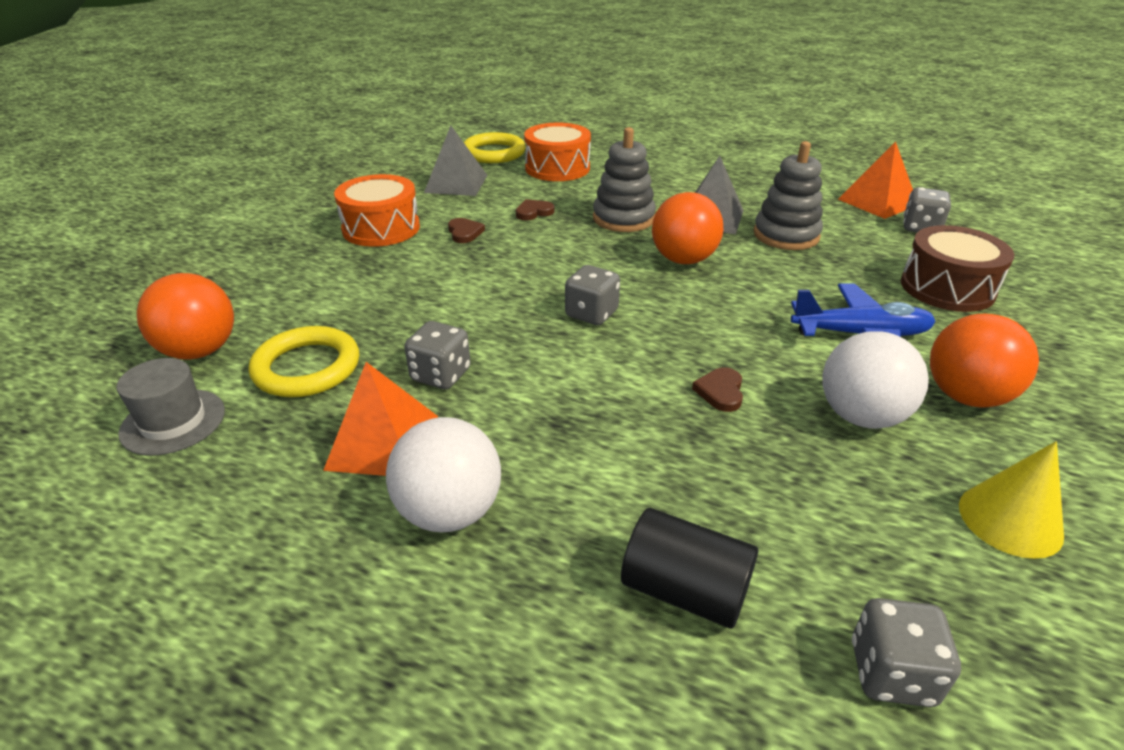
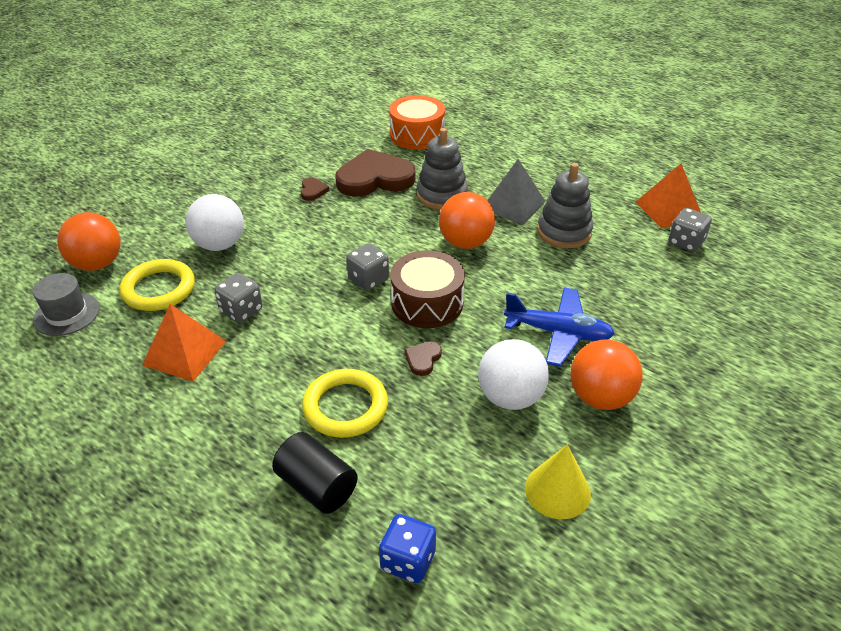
camera: 15 degrees right, 5 degrees up
(381, 228) = (254, 177): orange drum -> none
(449, 512) = (204, 408): white ball -> white ball (219, 245)
(456, 183) = (329, 140): grey pyramid -> none
(494, 153) = (374, 111): yellow ring -> yellow ring (345, 407)
(533, 212) = (374, 178): brown heart -> brown heart, size x2.42
(891, 673) = (408, 561): grey dice -> blue dice
(947, 288) = (661, 304): brown drum -> brown drum (427, 303)

